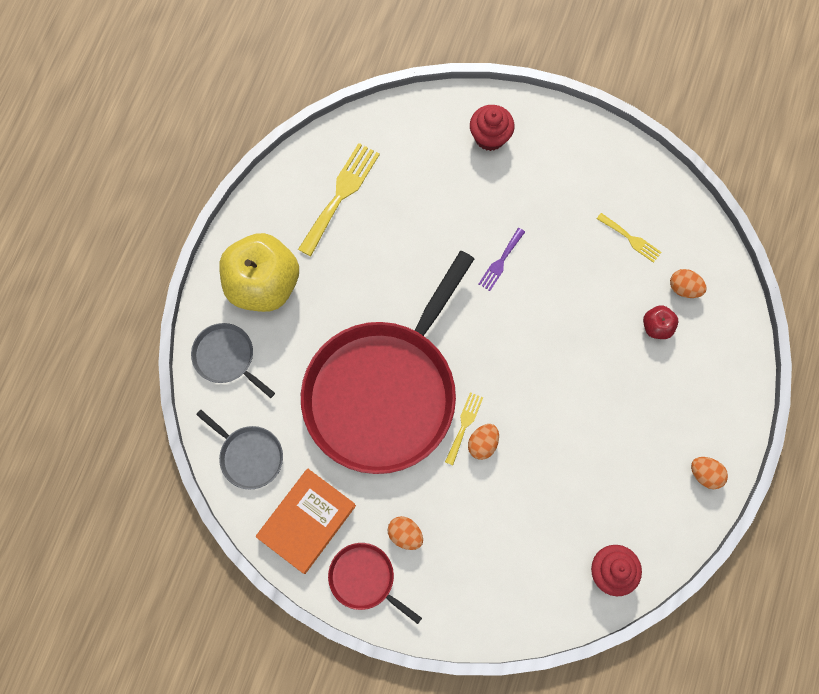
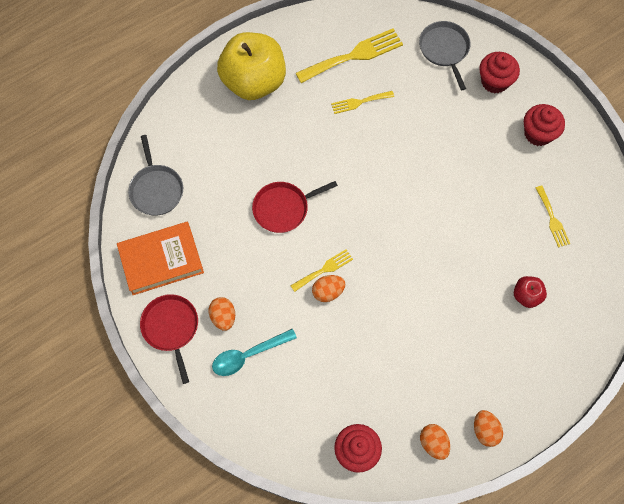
camera: 35 degrees right, 5 degrees down
(226, 357) = (191, 114): grey pan -> grey pan (444, 49)
(380, 239) = (359, 102): none -> yellow fork
(384, 392) = (283, 208): red pan -> red pan, size x0.41
(454, 554) = (248, 355): none -> turquoise spoon
(500, 262) = (438, 173): purple fork -> none
(563, 164) = (538, 133): none -> red cupcake
(684, 288) = (569, 281): orange egg -> orange egg (433, 443)

